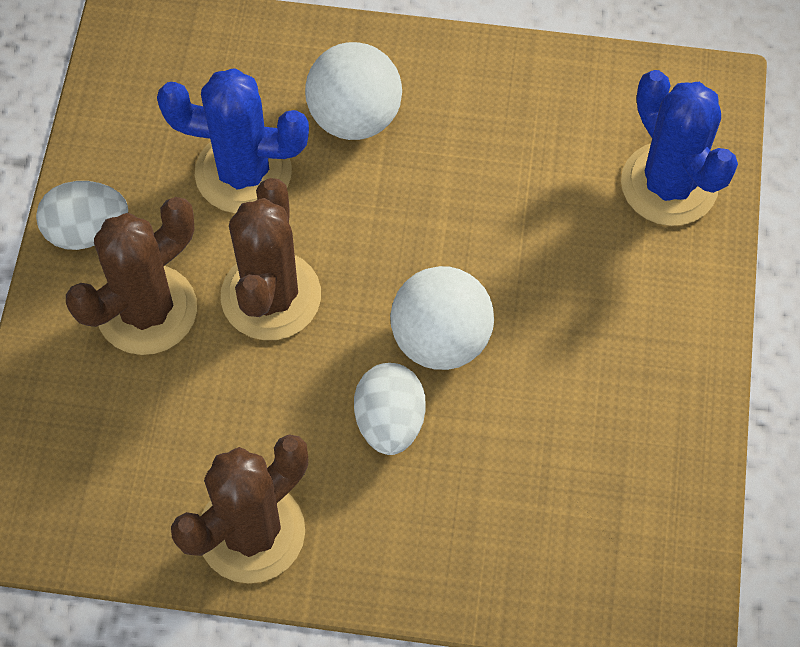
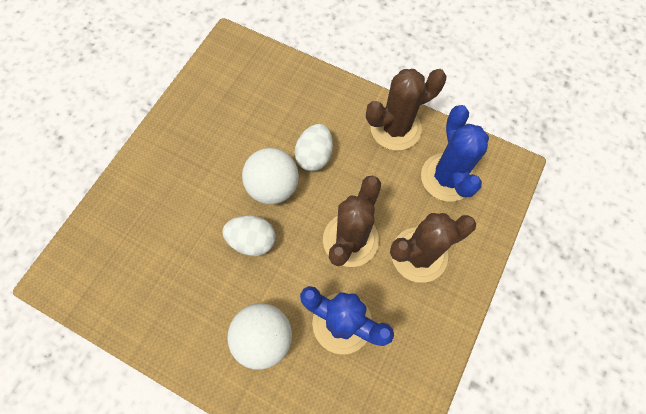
camera: 160 degrees left, 5 degrees up
(87, 231) = (442, 316): white egg -> white egg (252, 240)
(669, 184) = (115, 230): blue cactus -> blue cactus (447, 177)

